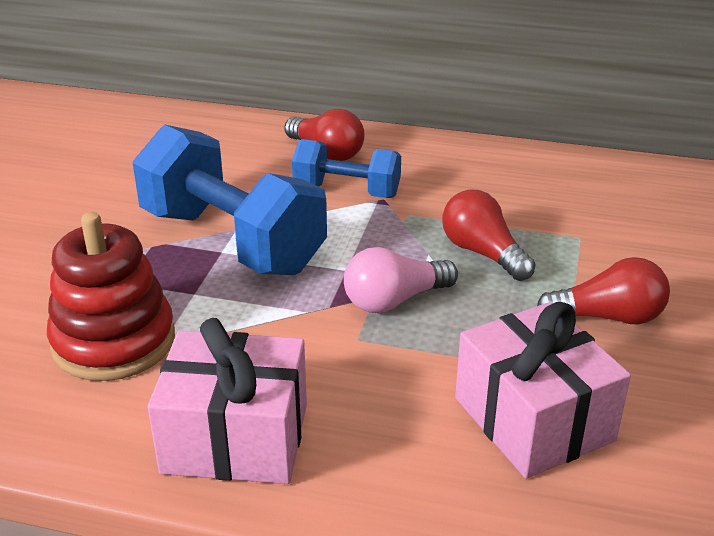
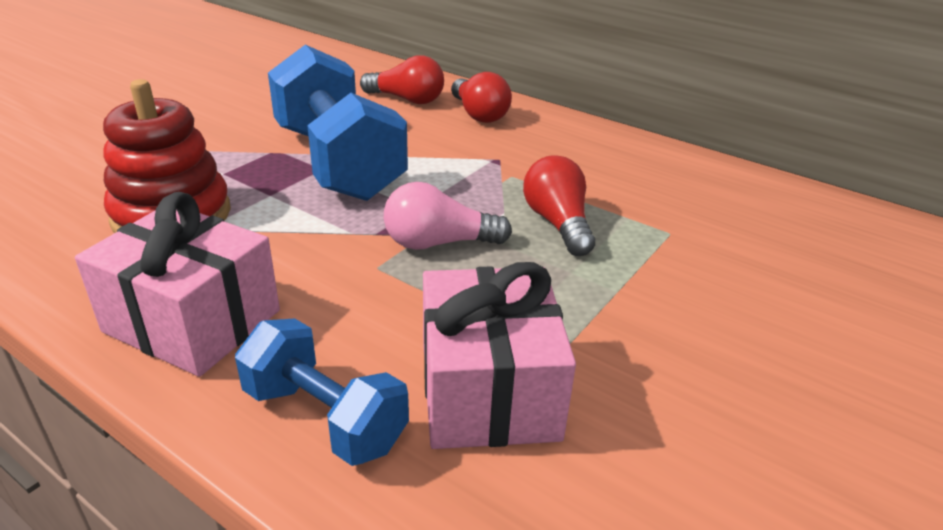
camera: 20 degrees right, 0 degrees up
(347, 191) = (471, 146): blue dumbbell -> blue dumbbell (325, 418)
(608, 317) = (646, 313): red light bulb -> red light bulb (407, 100)

